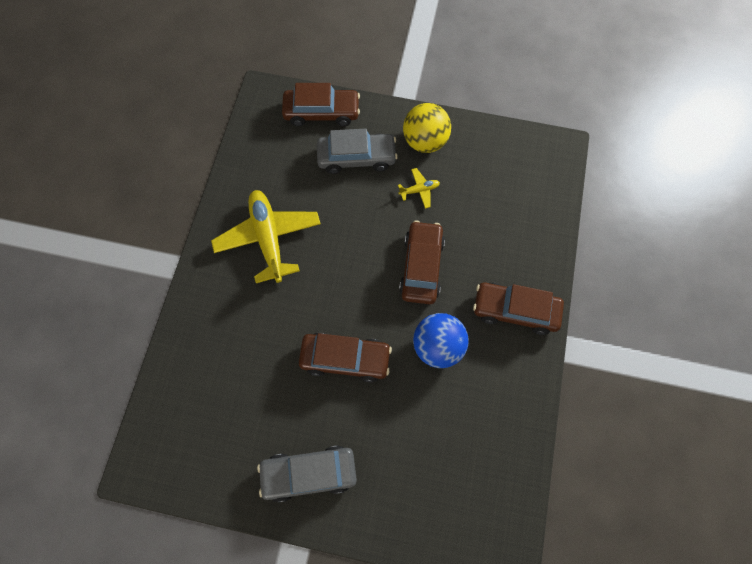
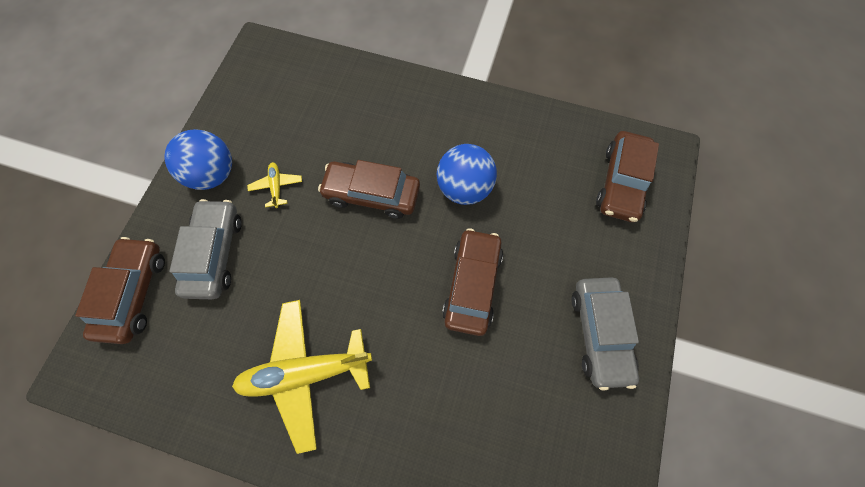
camera: 85 degrees left, 0 degrees up
(425, 141) = (213, 174): yellow ball -> blue ball
(515, 310) = (432, 112): brown car -> brown car (621, 182)

